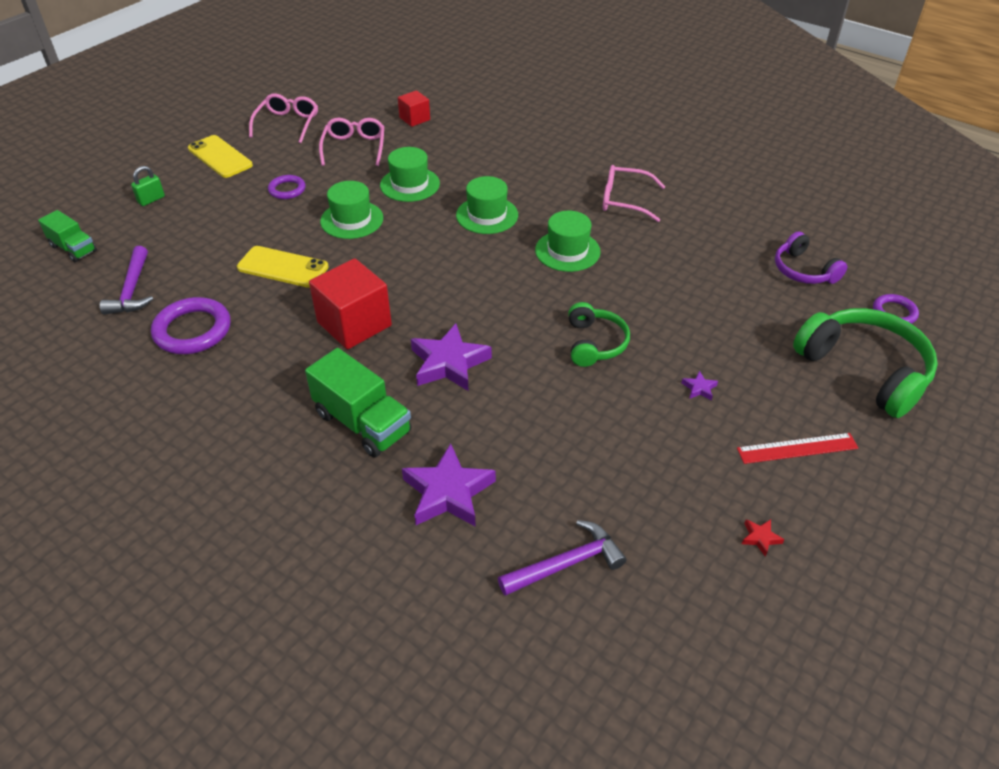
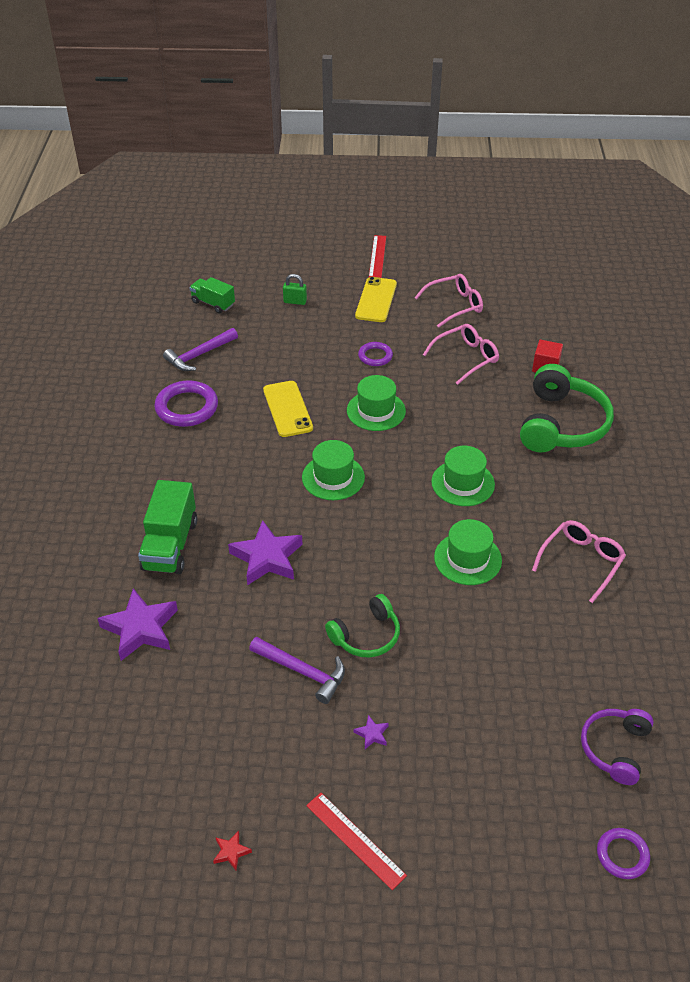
camera: 55 degrees right, 0 degrees up
(73, 249) = (213, 303): green truck -> green truck turned 120 degrees clockwise
(167, 131) = (377, 256): none -> red ruler
(354, 324) = (263, 482): red cube -> none
(410, 184) = (453, 416): green hat -> green hat (333, 477)
(567, 563) = (122, 732): purple hammer -> purple hammer (303, 672)
(624, 200) = (581, 562): pink glasses -> pink glasses turned 60 degrees clockwise
(864, 370) = (507, 858): green headphones -> green headphones (561, 424)

